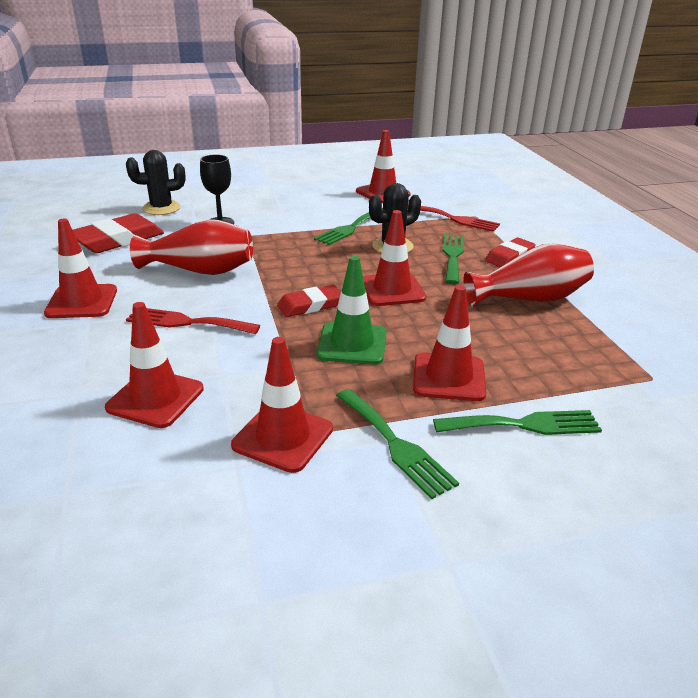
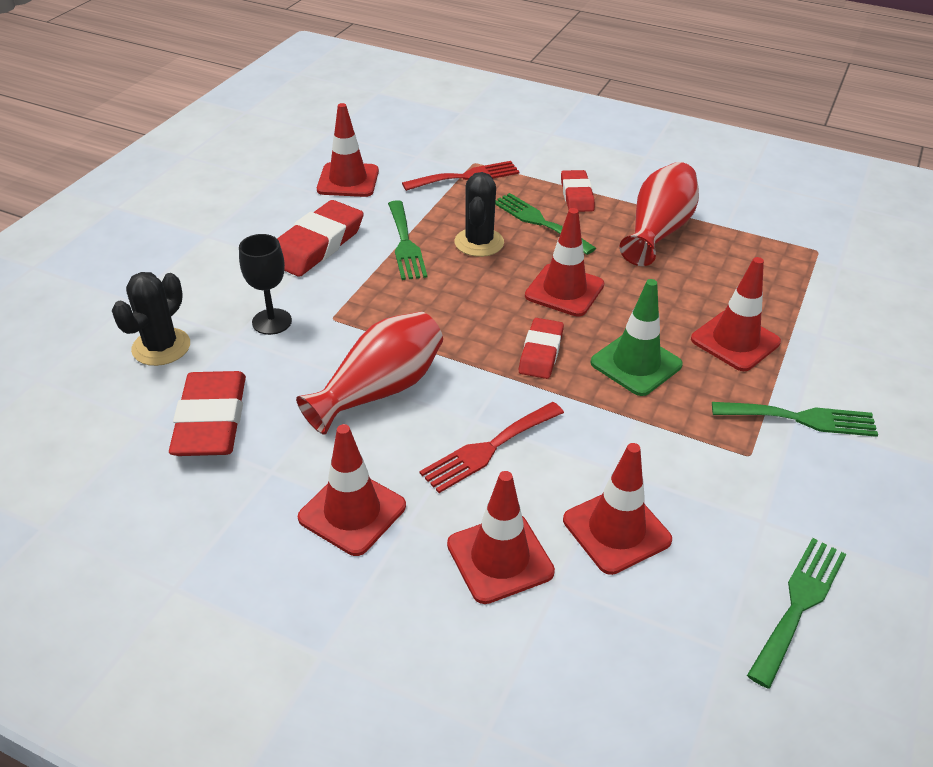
camera: 50 degrees left, 10 degrees up
(283, 437) = (744, 475): red traffic cone -> red traffic cone (500, 558)
(307, 208) = (317, 244): none -> red eraser
(524, 425) = (826, 342): green fork -> green fork (799, 604)

